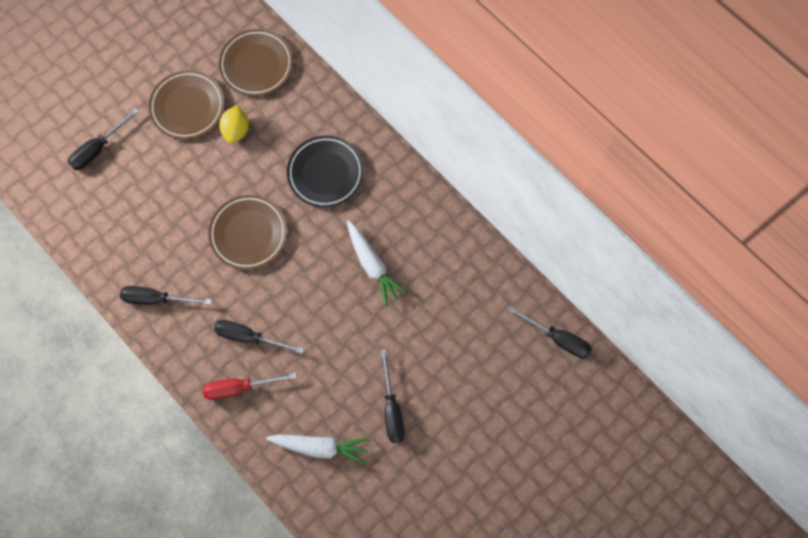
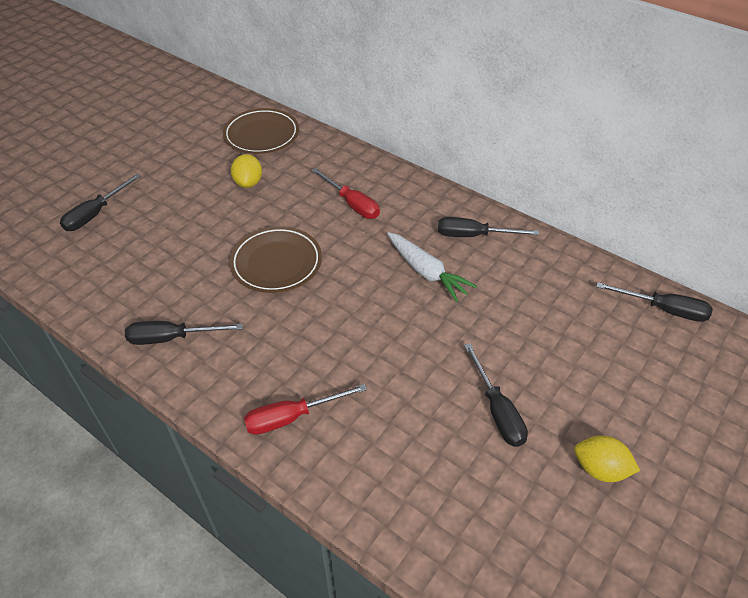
camera: 10 degrees left, 25 degrees down
(187, 107) = (193, 172): brown plate -> none
(249, 337) = (295, 360): black screwdriver -> black screwdriver (473, 235)
(320, 447) = (416, 471): white carrot -> none
(325, 173) = (352, 204): black plate -> red screwdriver
(450, 468) = (600, 469): none -> yellow lemon

